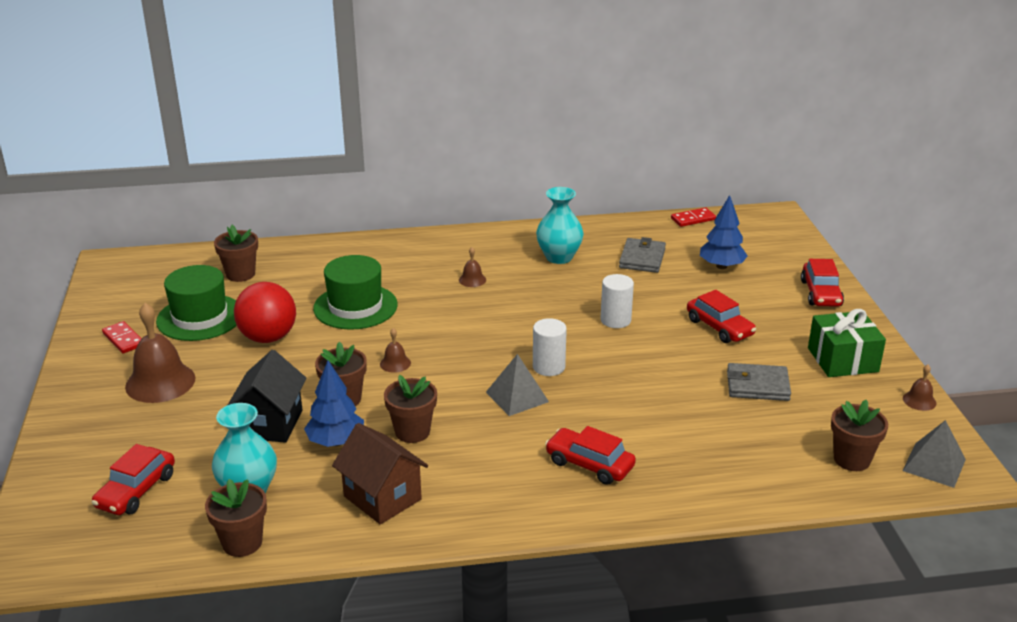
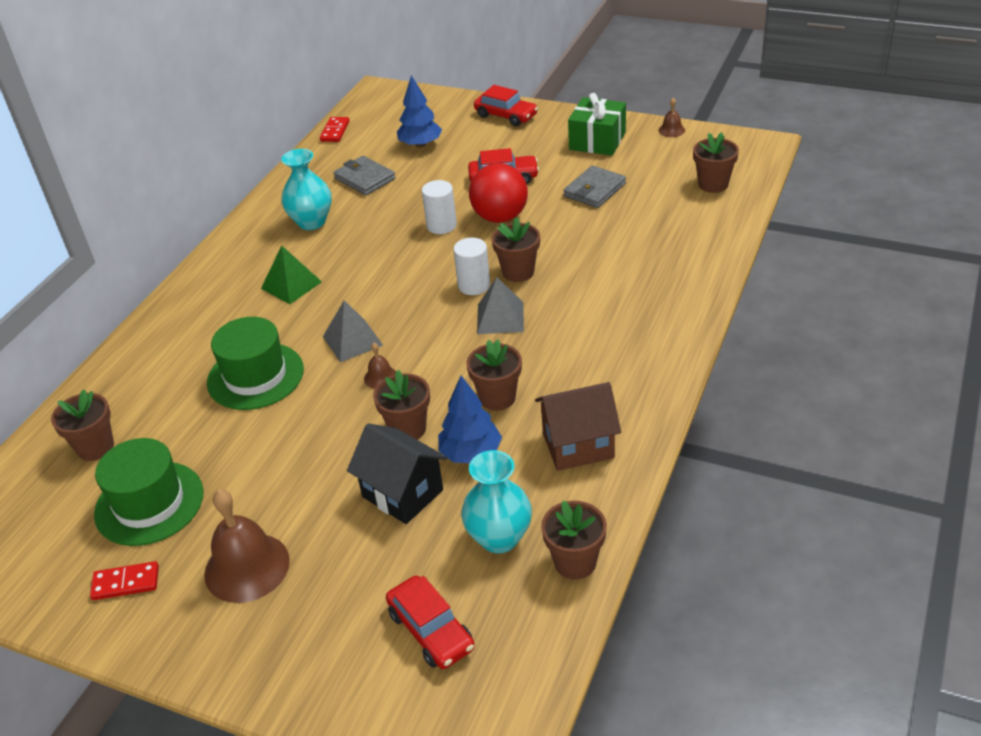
camera: 55 degrees left, 10 degrees up
(268, 337) = (246, 456): red ball -> red ball (500, 217)
(472, 280) = (291, 285): brown bell -> green pyramid
(588, 384) = (518, 272): none -> brown flower pot
(589, 464) = (624, 309): red car -> none
(934, 465) = (744, 154): grey pyramid -> grey pyramid (352, 340)

